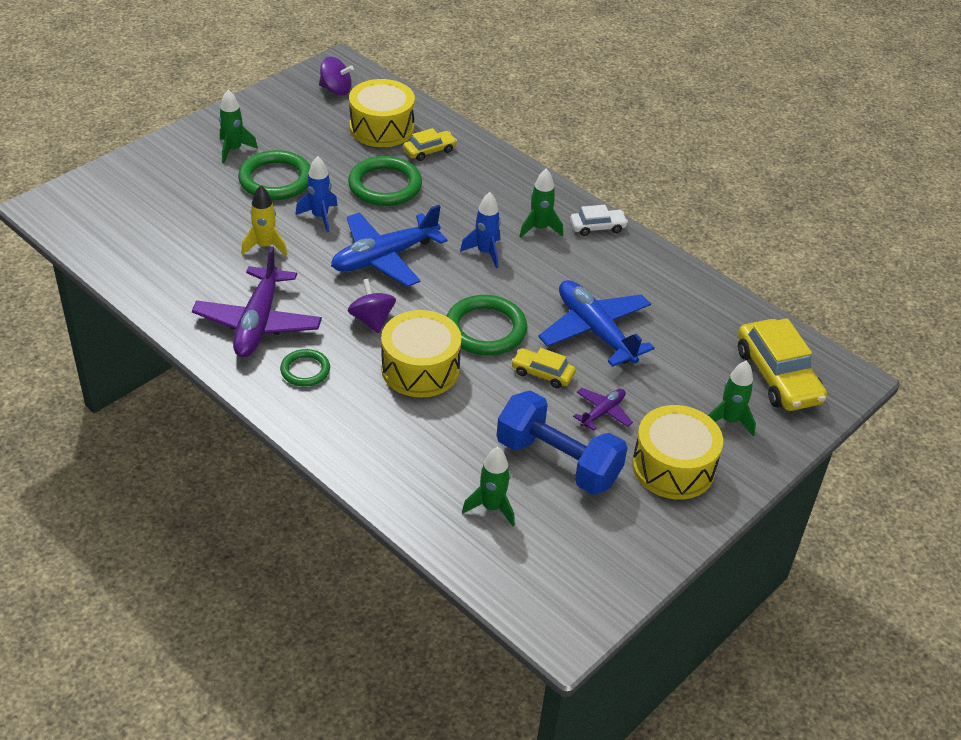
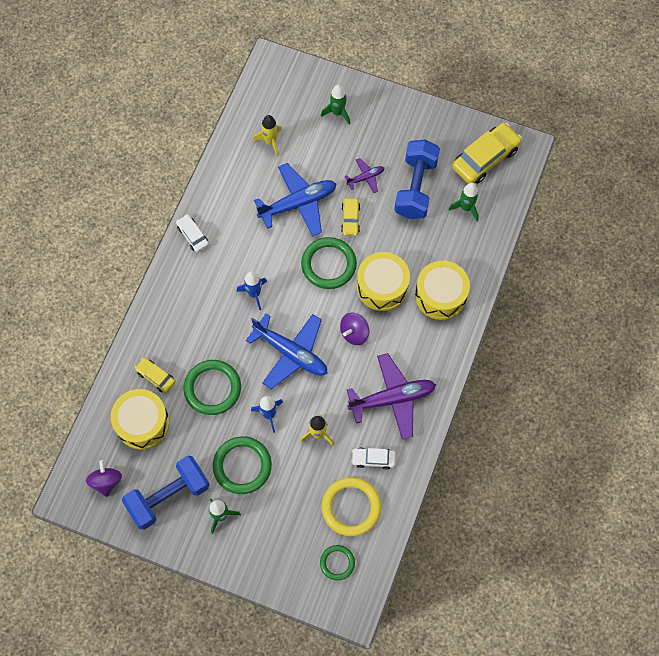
camera: 110 degrees left, 25 degrees up
(156, 243) = (351, 507): none -> yellow ring
(196, 280) = (373, 459): none -> white car
(285, 123) = (168, 496): none -> blue dumbbell
(305, 370) = (418, 350): green ring -> green ring (337, 563)
(539, 228) = (212, 270): green rocket -> none
(595, 331) = (298, 203): blue plane -> blue plane turned 150 degrees counterclockwise
(602, 412) = (365, 177): purple plane -> purple plane turned 135 degrees clockwise
(673, 467) = (388, 130): yellow drum -> yellow drum (440, 295)
(707, 336) = (270, 142): none -> yellow rocket
(777, 376) = (287, 97): yellow car -> yellow car (485, 158)

